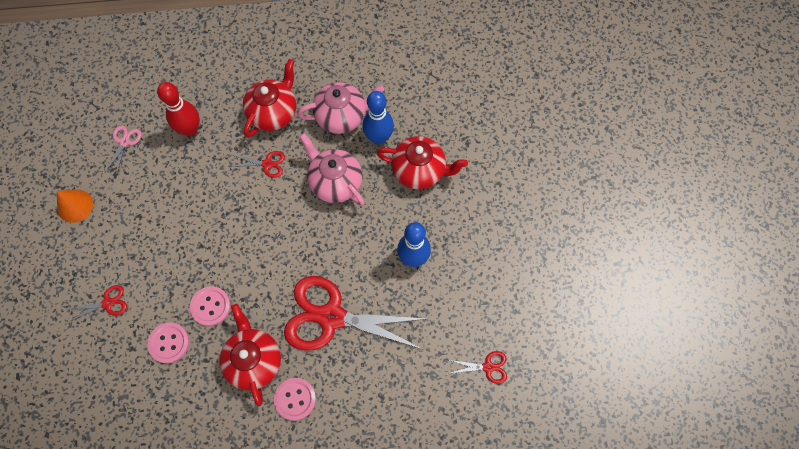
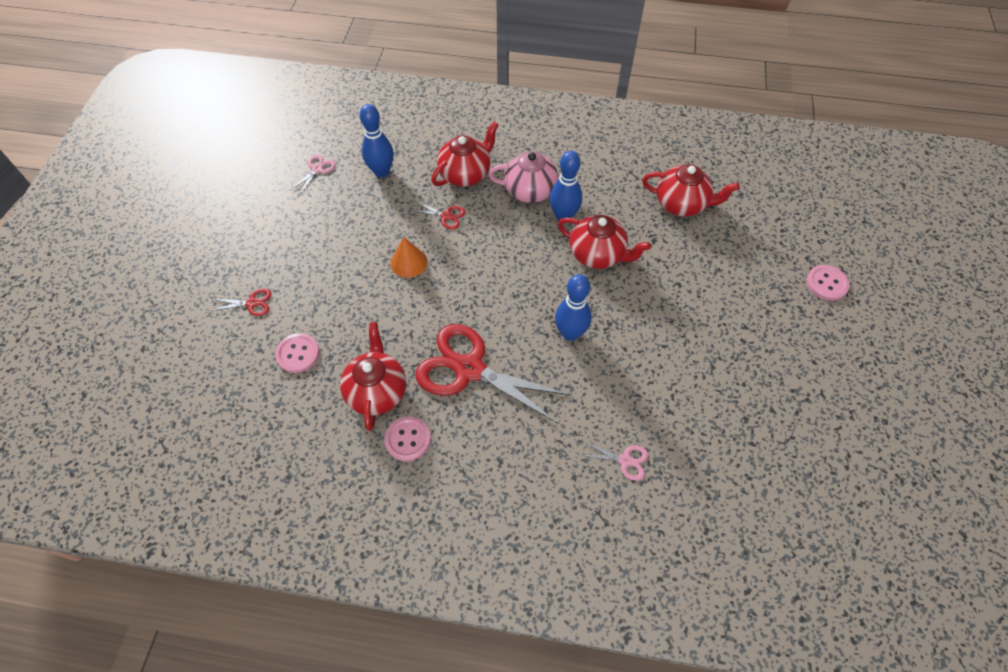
camera: 15 degrees right, 10 degrees down
(75, 206) = (252, 212): orange cone -> orange cone (409, 262)
(190, 129) = (382, 172): red bowling pin -> blue bowling pin
(210, 306) = (350, 330): pink button -> pink button (826, 284)
(335, 182) = (508, 246): pink teapot -> none
(484, 98) = (681, 204): none -> red teapot
(488, 367) = (625, 460): red scissors -> pink scissors

